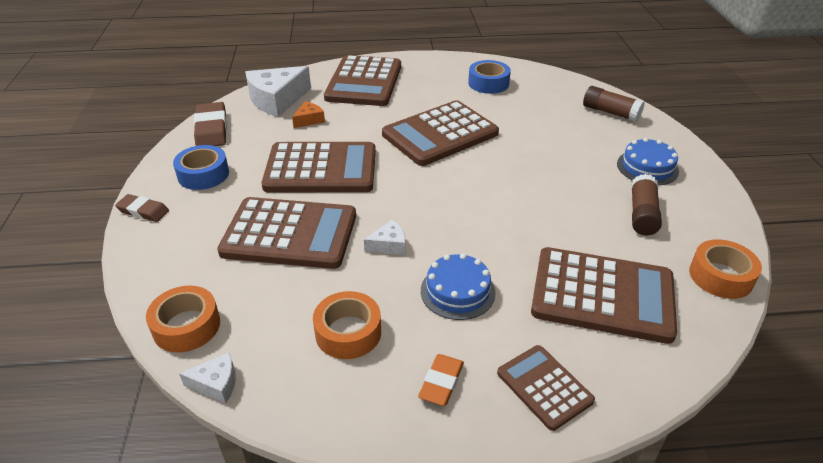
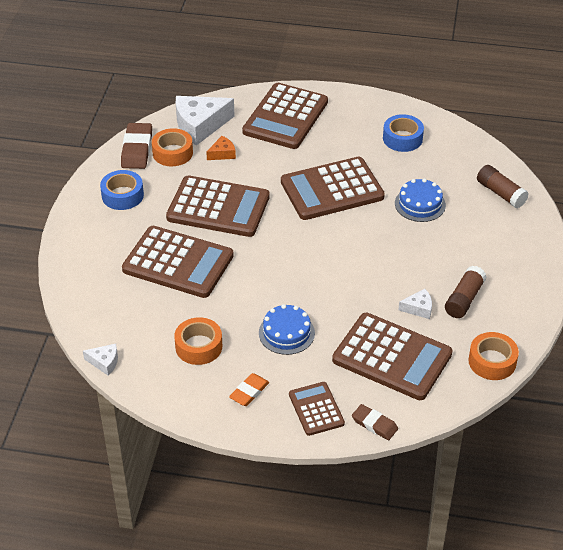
camera: 15 degrees right, 5 degrees up
(143, 211) = (72, 221): brown eraser -> brown eraser (374, 424)
(186, 326) = (91, 320): orange tape -> orange tape (172, 153)
(389, 245) = (250, 286): white cheese -> white cheese (418, 308)
(647, 167) = (497, 257): blue cake -> blue cake (420, 204)

